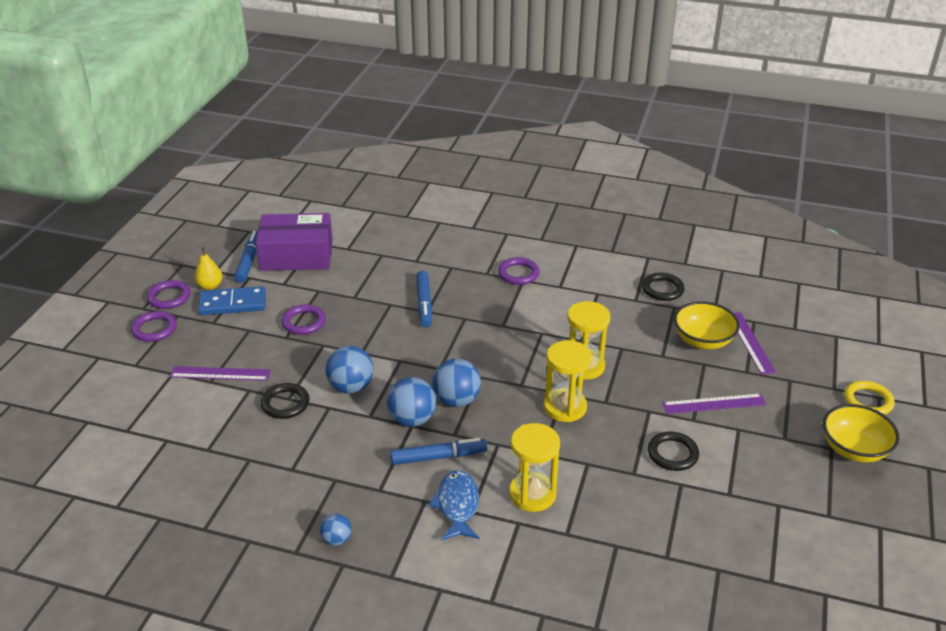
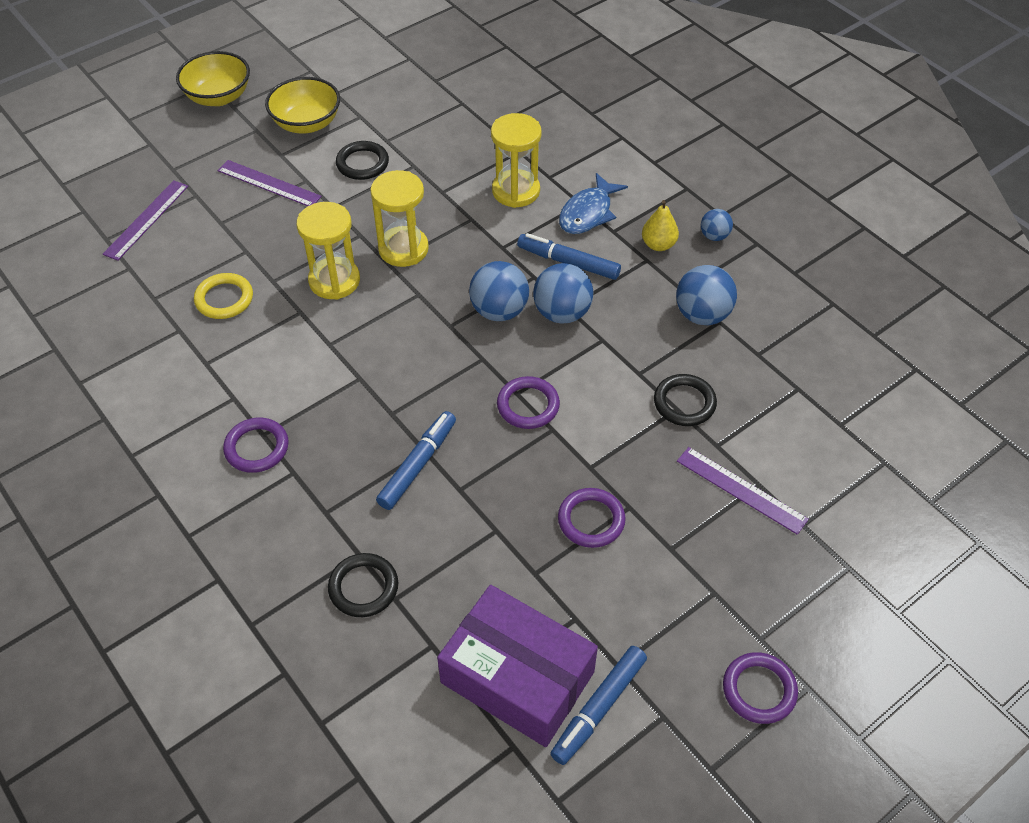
camera: 145 degrees left, 15 degrees up
(154, 329) = (802, 626): purple ring -> purple ring (528, 405)
(210, 286) = (686, 680): yellow pear -> yellow pear (658, 245)
(233, 304) = (669, 616): blue domino -> none
(351, 387) = (598, 386): blue ball -> blue ball (702, 315)
(662, 289) = (132, 327): black ring -> black ring (363, 587)
(703, 340) = (185, 245): yellow bowl -> yellow bowl (306, 123)
(868, 401) = (143, 121): yellow ring -> yellow ring (224, 299)

